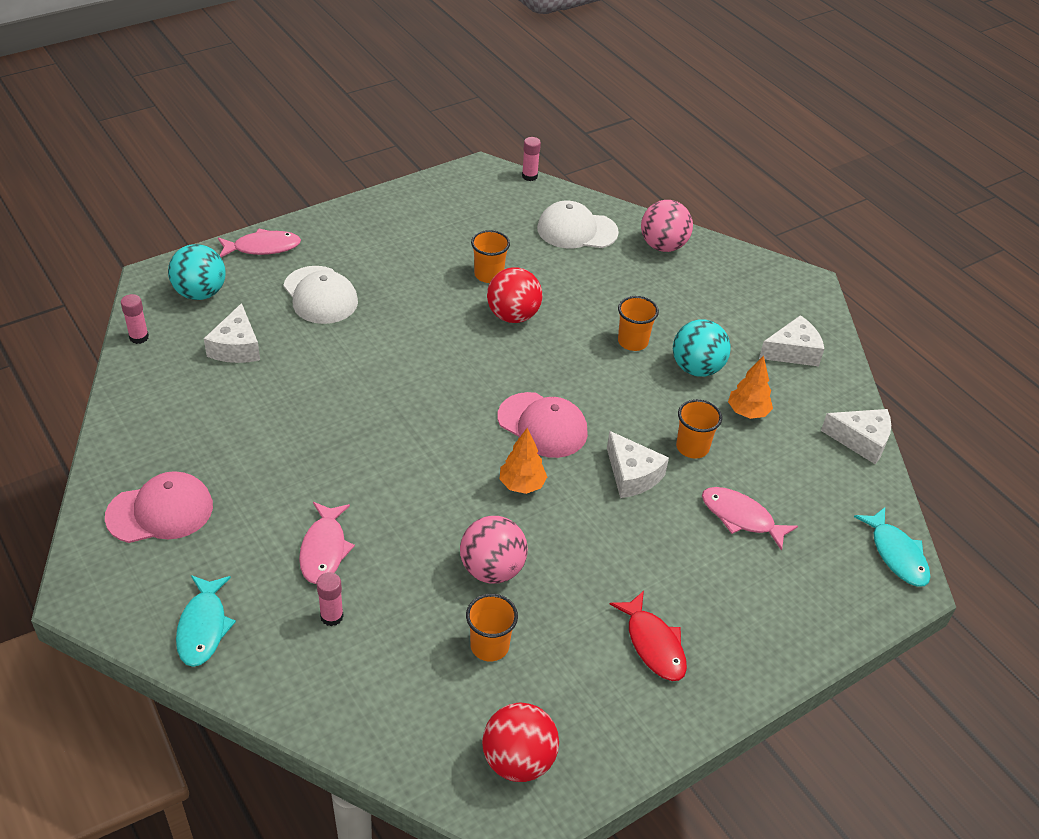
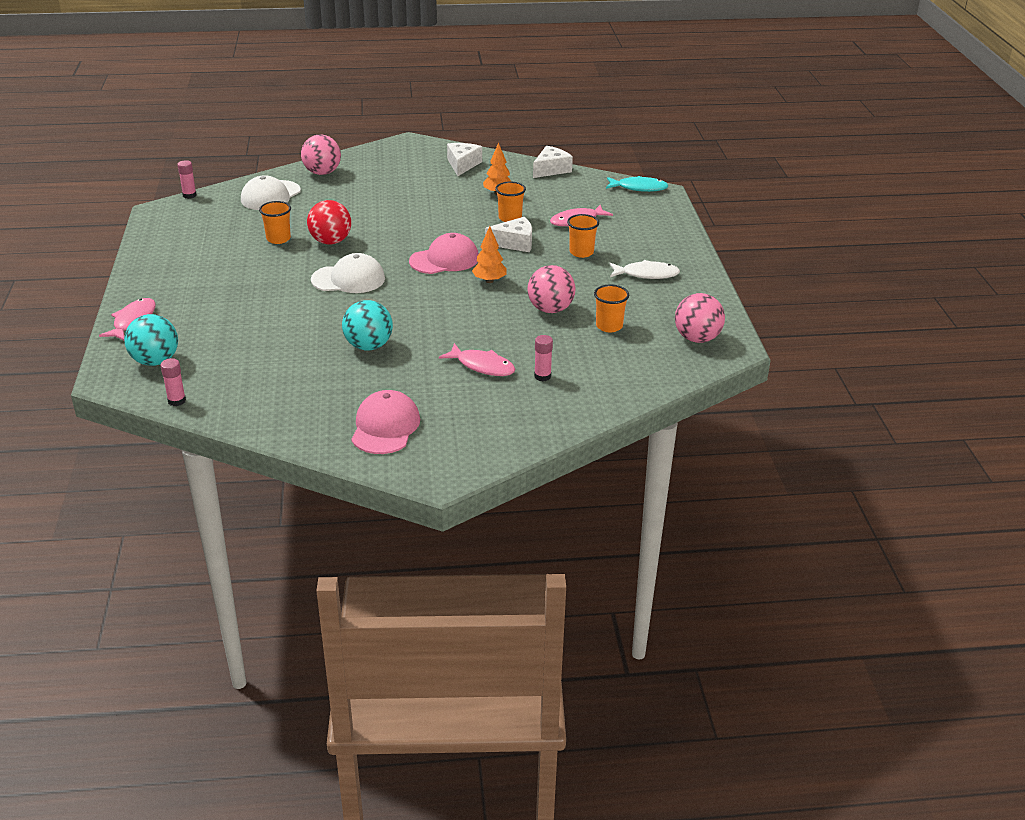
camera: 60 degrees left, 10 degrees down
(203, 627) = (512, 429): turquoise fish -> none
(236, 347) = (240, 358): white cheese -> none
(320, 295) = (222, 309): white cap -> white cap (348, 279)
(518, 760) = (697, 338): red ball -> pink ball
(632, 342) = (401, 209): orange cup -> orange cup (581, 252)
(653, 644) = (646, 274): red fish -> white fish
(696, 368) = (446, 197): turquoise ball -> turquoise ball (368, 346)

